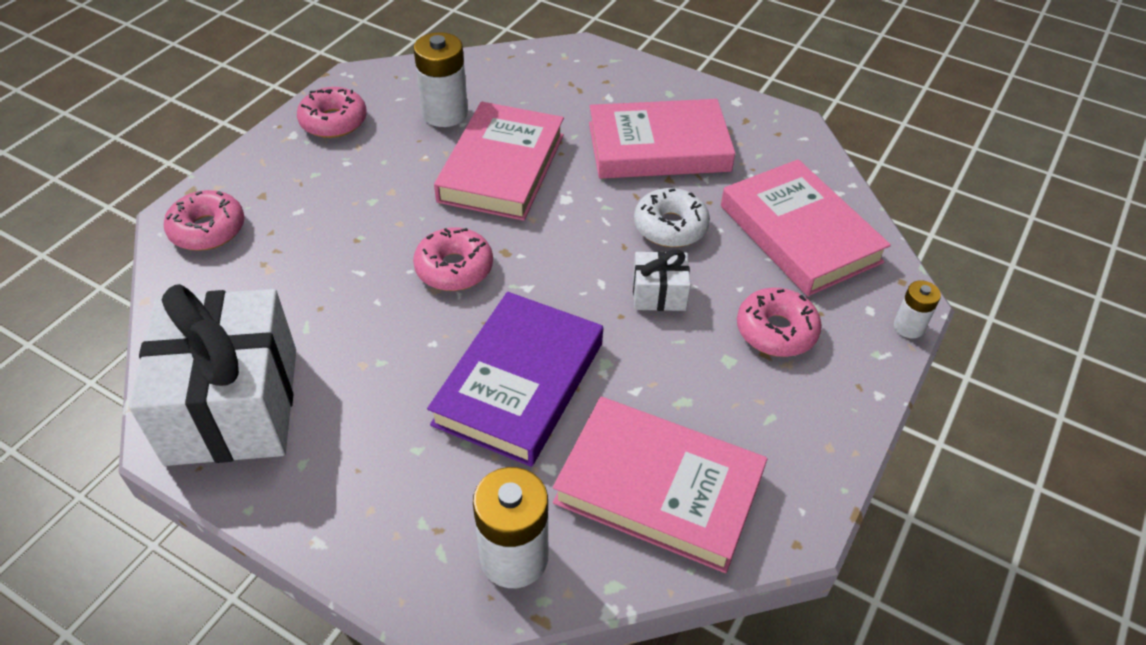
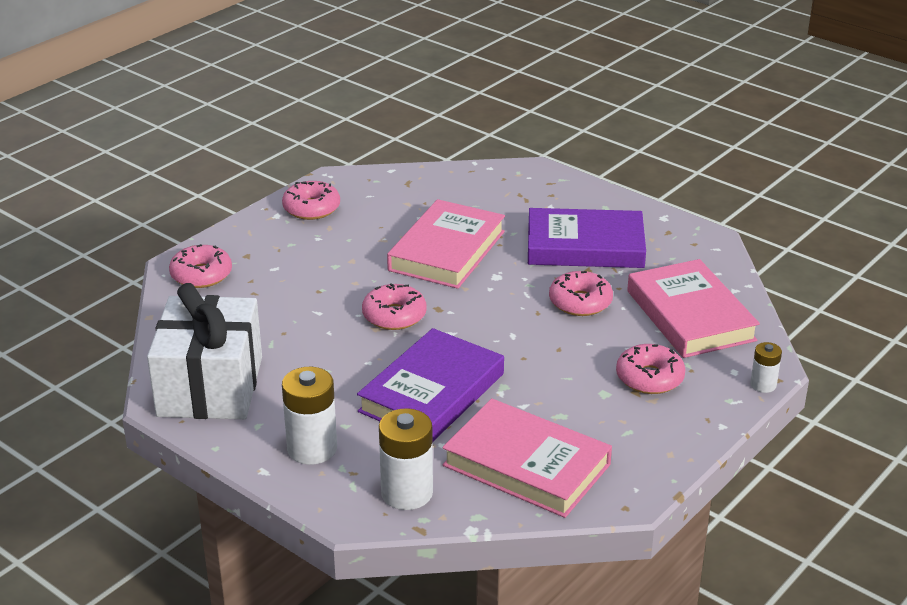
camera: 10 degrees right, 15 degrees down
(445, 113) = (406, 209): white battery -> white battery (312, 449)
(658, 147) = (585, 246): pink book -> purple book
(659, 294) = (558, 346): white gift -> none
(670, 227) = (580, 302): white donut -> pink donut

